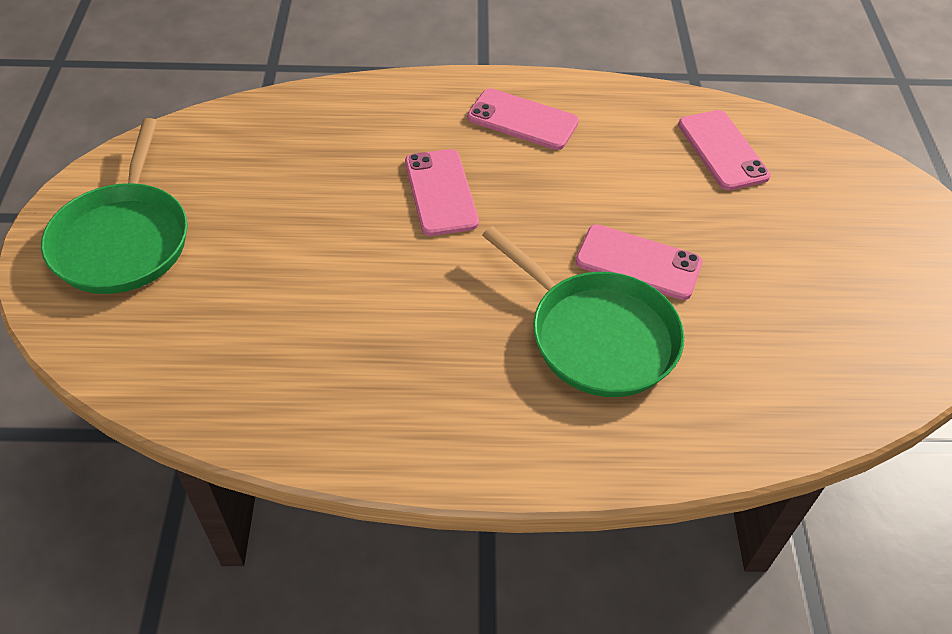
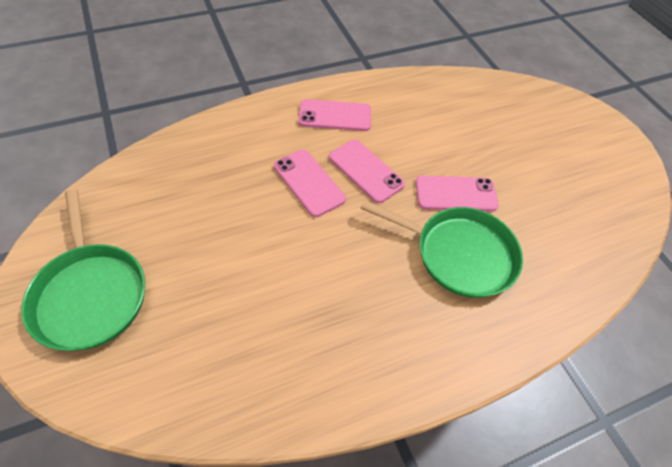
camera: 25 degrees left, 5 degrees up
(722, 150) = (462, 104): pink phone -> pink phone (366, 171)

